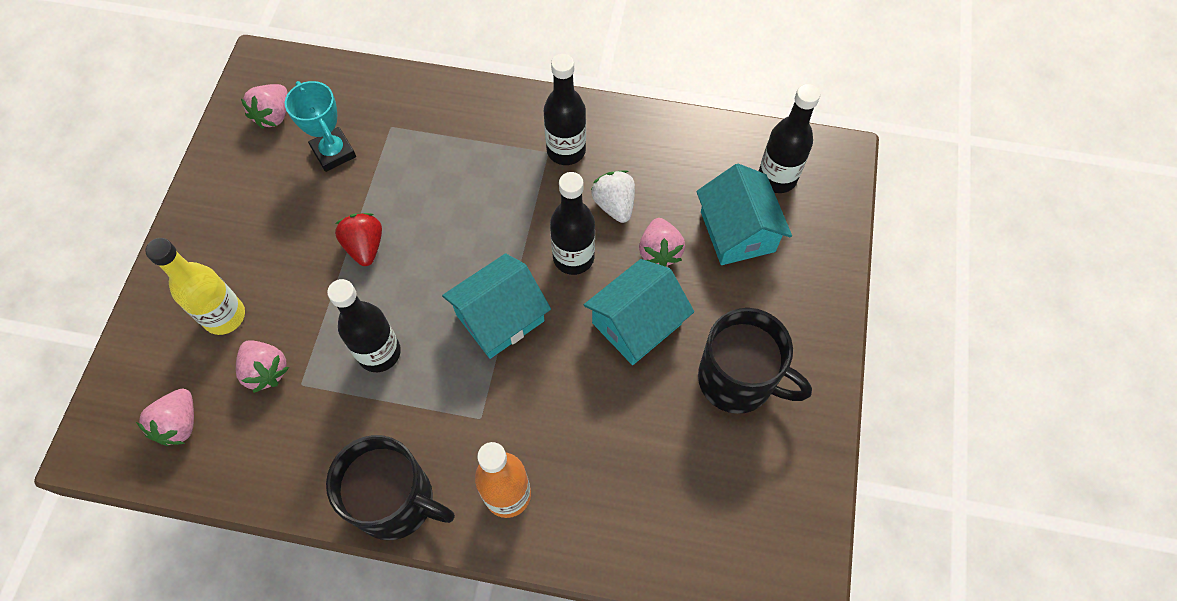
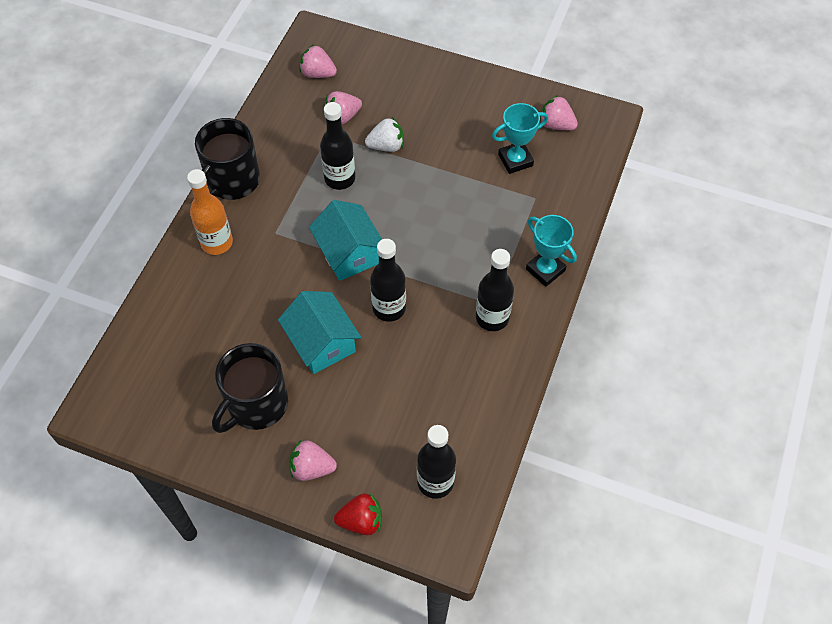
camera: 100 degrees right, 5 degrees down
(224, 316) = (389, 95): yellow bottle -> none
(365, 246) = (427, 175): red strawberry -> red strawberry (361, 521)
(493, 107) = (545, 270): none -> turquoise trophy
(614, 205) = (432, 345): white strawberry -> white strawberry (386, 146)
(659, 251) = (381, 371): pink strawberry -> pink strawberry (312, 468)
(737, 231) = (387, 435): turquoise house -> none

